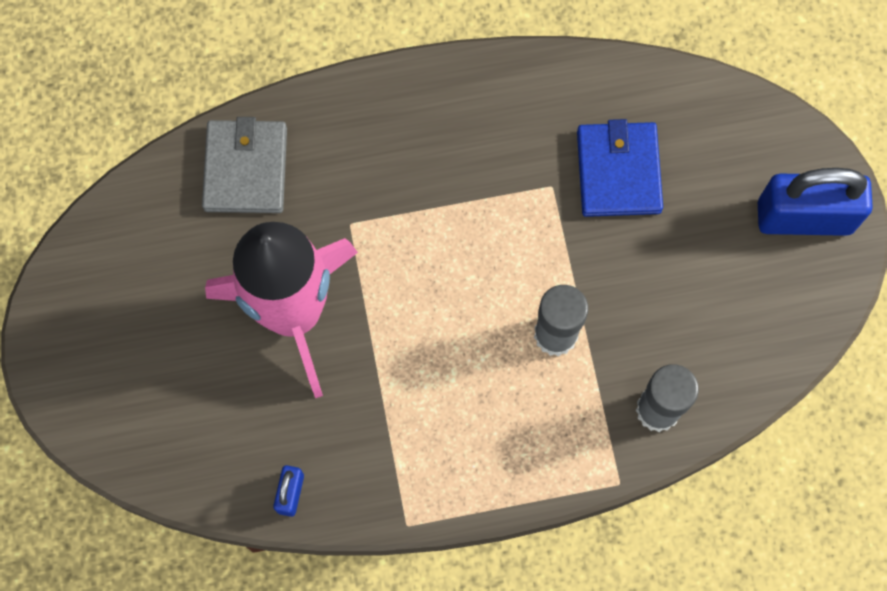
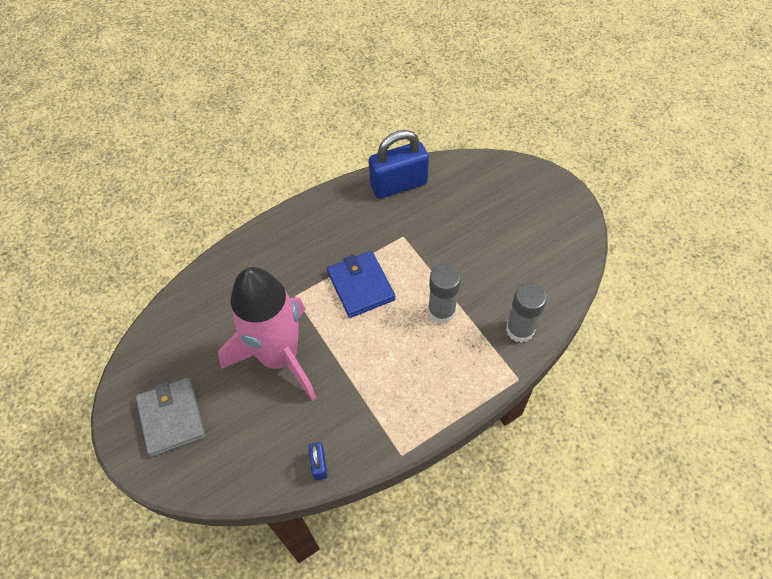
camera: 20 degrees left, 15 degrees down
(246, 169) = (220, 289): grey wallet -> grey wallet (172, 418)
(618, 171) = (436, 216): blue wallet -> blue wallet (361, 286)
(804, 217) = (547, 204): blue padlock -> blue padlock (398, 184)

